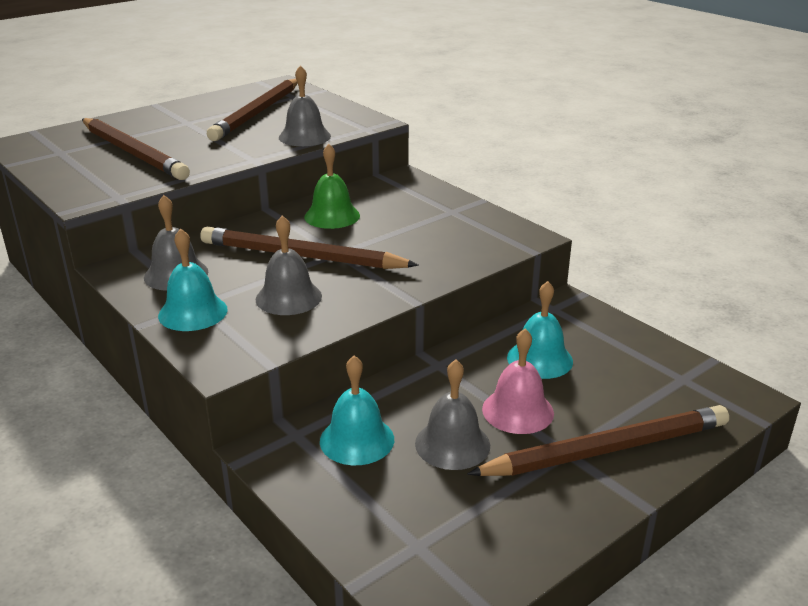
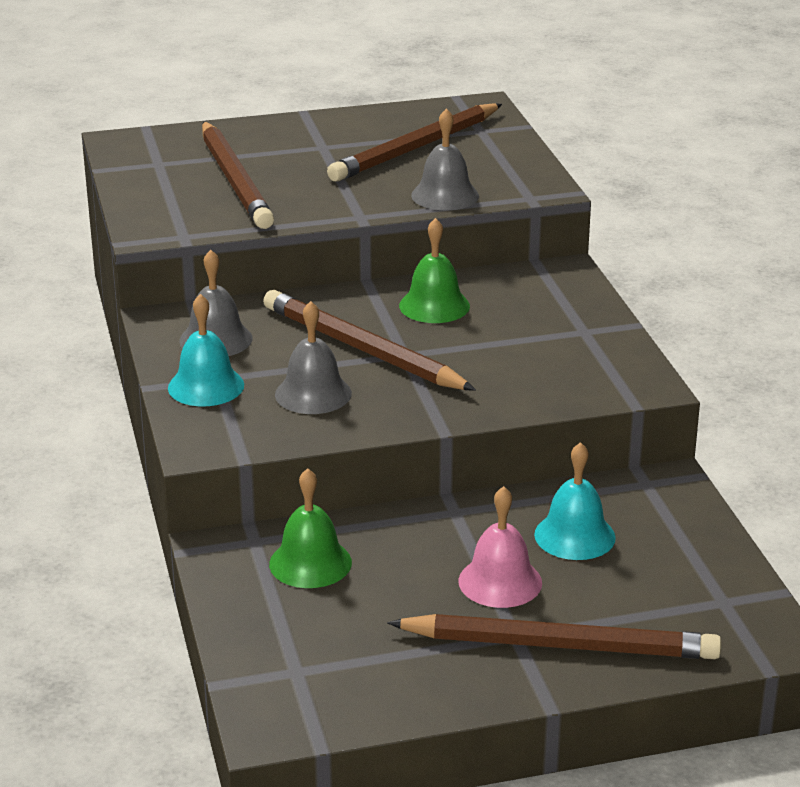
camera: 25 degrees right, 0 degrees up
(357, 440) = (310, 563): turquoise bell -> green bell
(452, 444) = (403, 594): grey bell -> none

